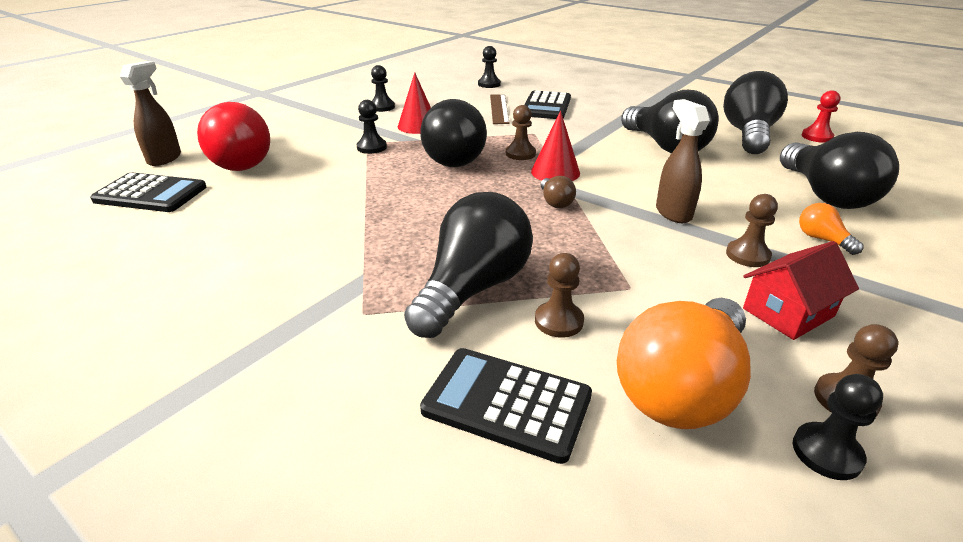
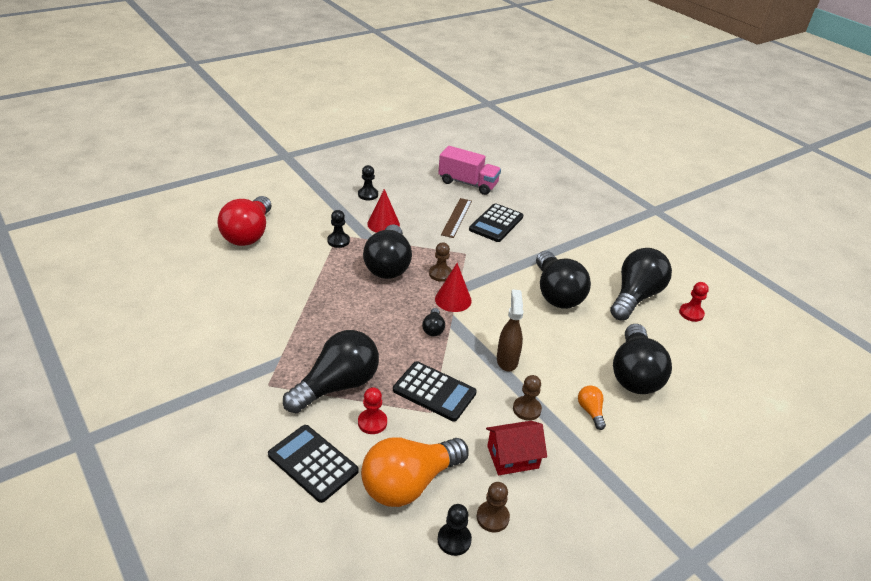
camera: 15 degrees right, 5 degrees up
(150, 194) = (181, 253): black calculator -> black calculator (434, 391)
(165, 158) = (198, 219): brown spray bottle -> none
(489, 84) = (468, 183): black pawn -> pink truck
(555, 202) = (433, 329): brown light bulb -> black light bulb
(559, 321) = (372, 422): brown pawn -> red pawn

